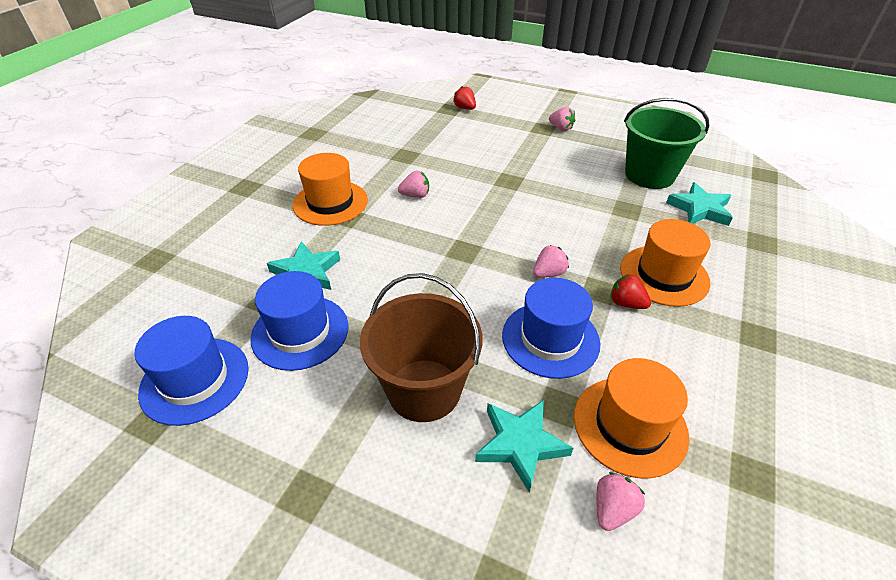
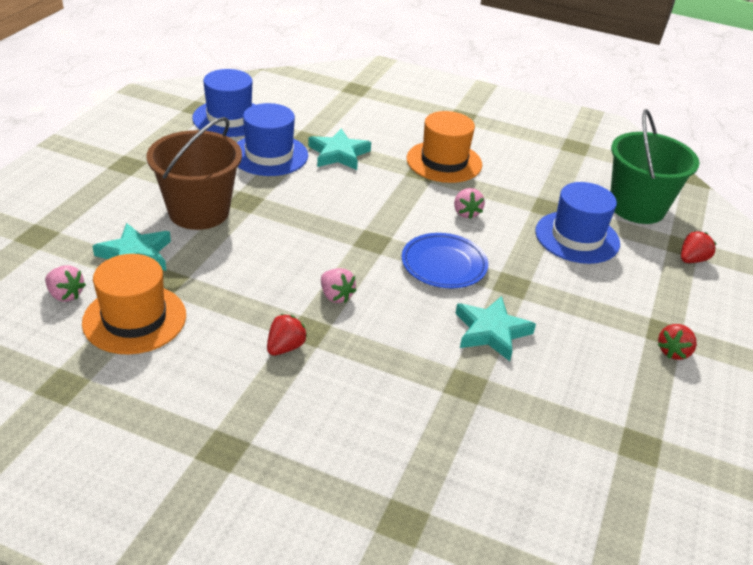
camera: 85 degrees right, 5 degrees down
(491, 211) = (444, 265): none -> blue plate
(550, 339) = (242, 285): blue hat -> blue hat (577, 237)
(561, 128) = (673, 352): pink strawberry -> red strawberry
(649, 175) = (561, 430): green bucket -> green bucket (637, 207)
(664, 275) = (330, 390): orange hat -> none
(699, 209) = (478, 468): turquoise star -> turquoise star (491, 331)

